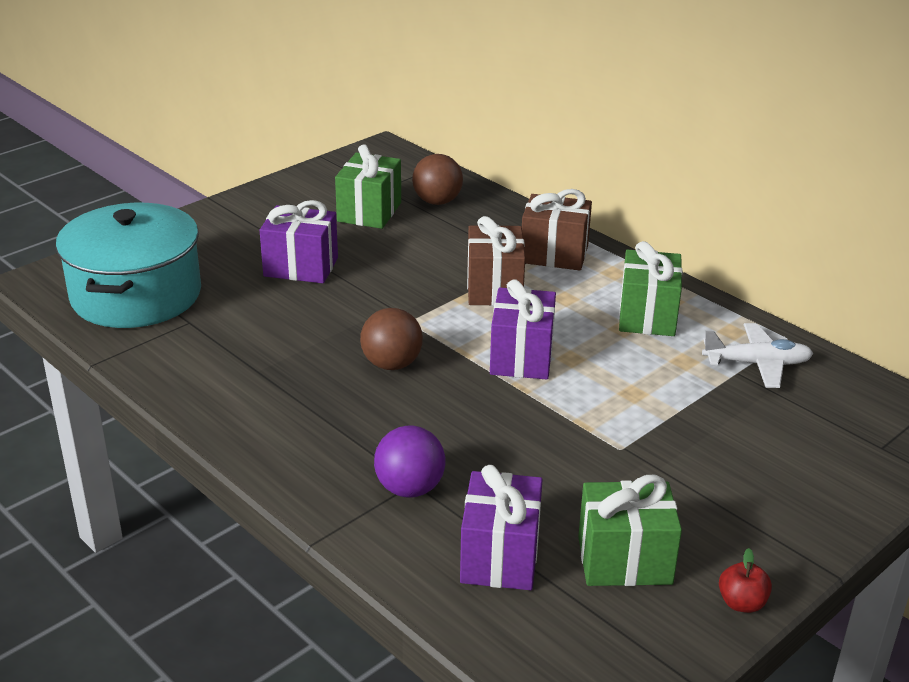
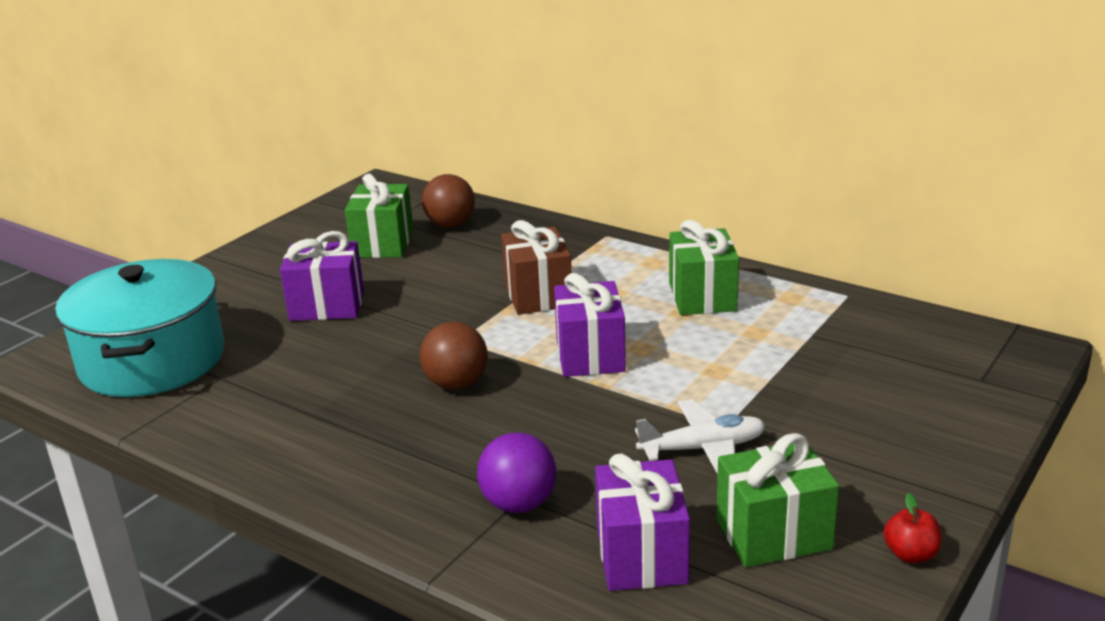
camera: 10 degrees left, 5 degrees down
(554, 254) = (587, 255): brown gift -> none
(757, 364) = (828, 323): white plane -> white plane (703, 449)

